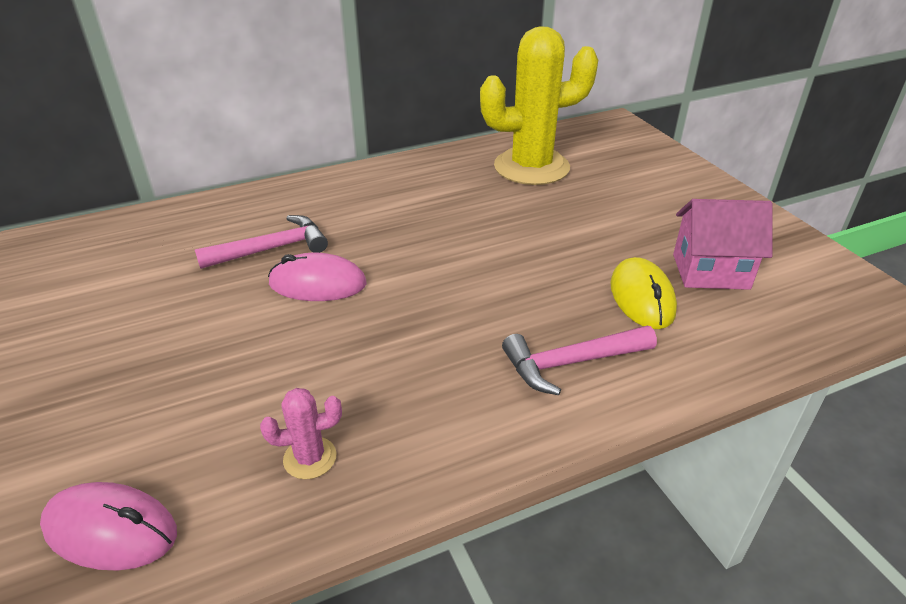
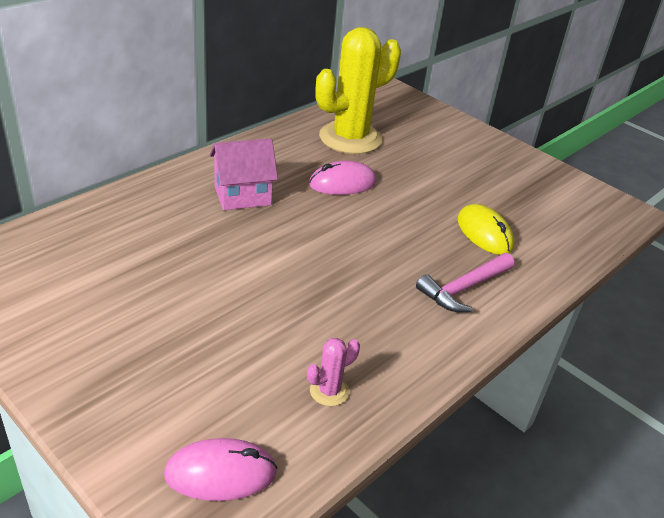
camera: 25 degrees left, 0 degrees up
(271, 249) = (184, 239): pink hammer -> none
(318, 284) = (244, 262): pink mouse -> pink mouse (342, 183)
(710, 271) = (518, 206): pink house -> pink house (242, 195)

